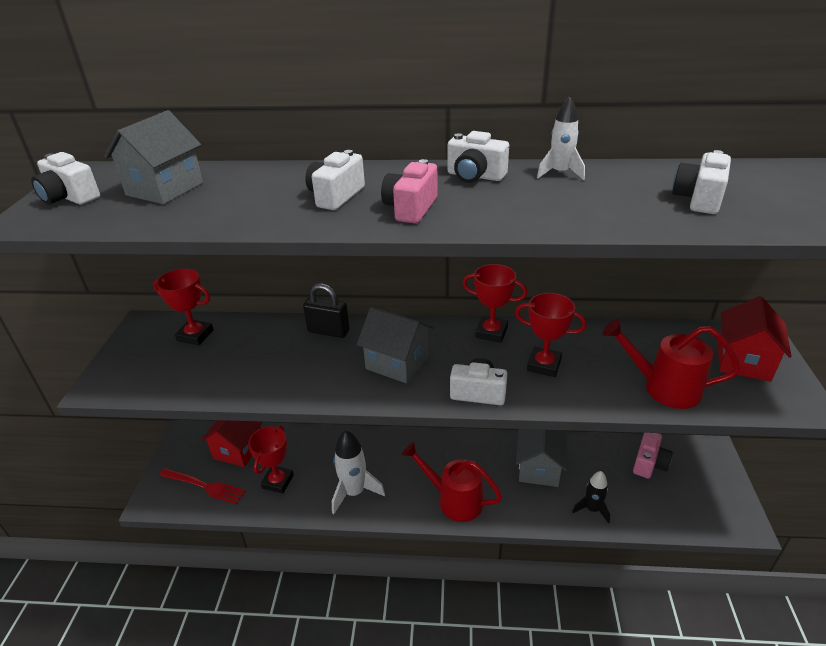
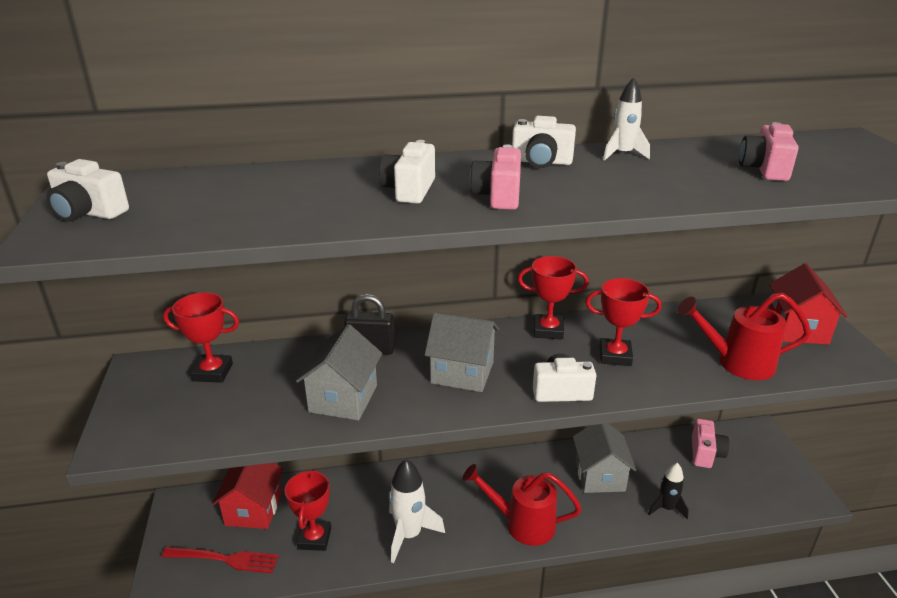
camera: 15 degrees left, 5 degrees down
(165, 189) = (204, 196): grey house -> grey house (343, 398)
(698, 199) = (764, 169): white camera -> pink camera

